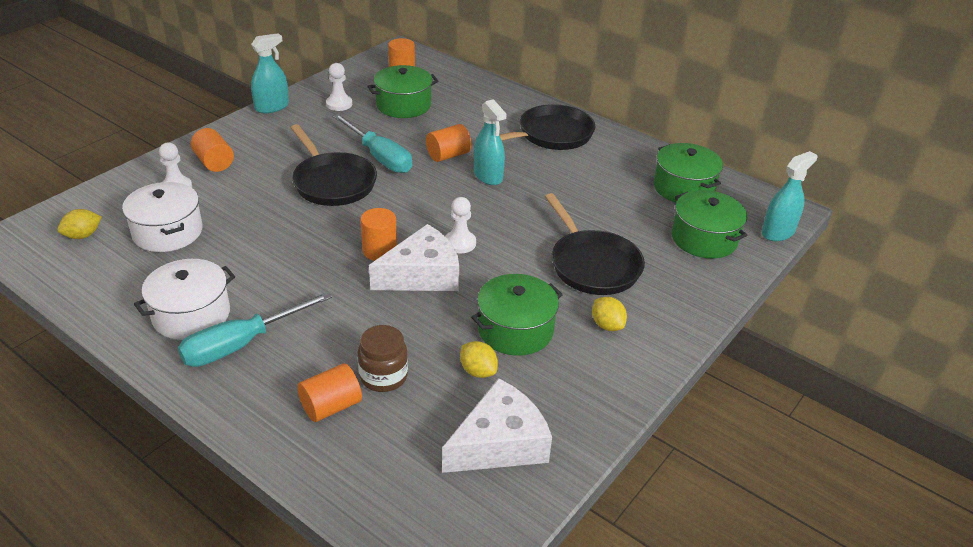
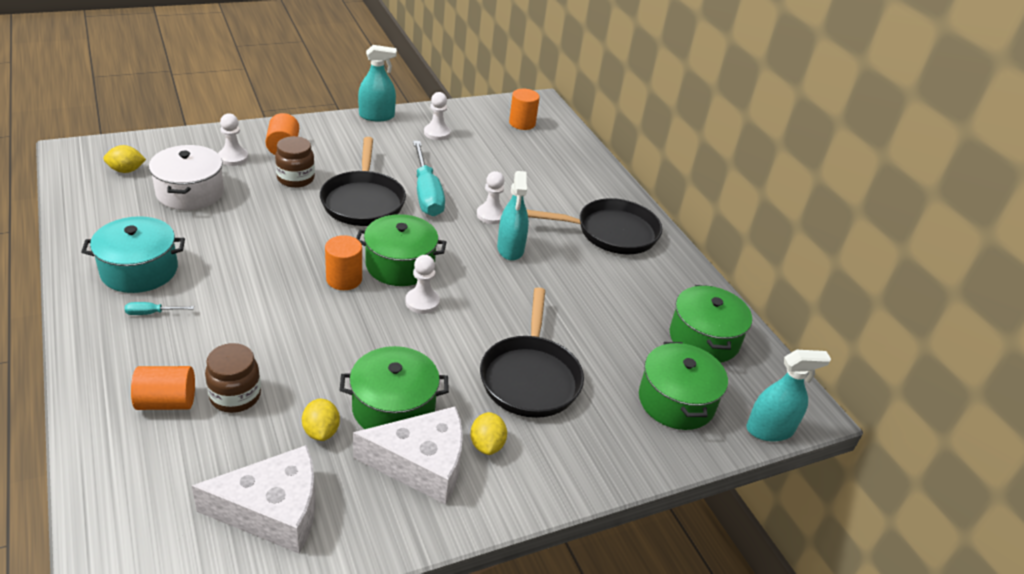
camera: 25 degrees right, 0 degrees up
(191, 315) = (139, 270): white pot -> turquoise pot
(242, 344) = (152, 313): turquoise screwdriver -> turquoise screwdriver, size x0.41
(254, 185) = (295, 179): none -> brown jar
(403, 105) = (494, 154): green pot -> green pot (400, 265)
(422, 275) = (359, 317): white cheese -> white cheese (421, 464)
(448, 155) = (491, 215): orange cylinder -> white pawn

